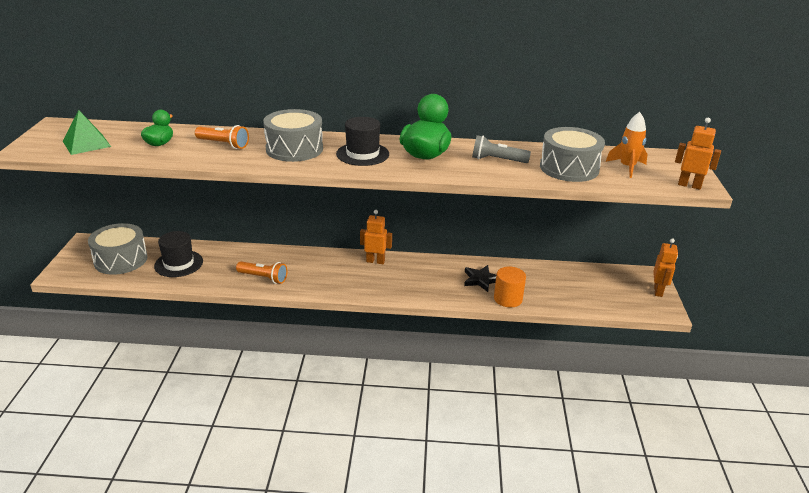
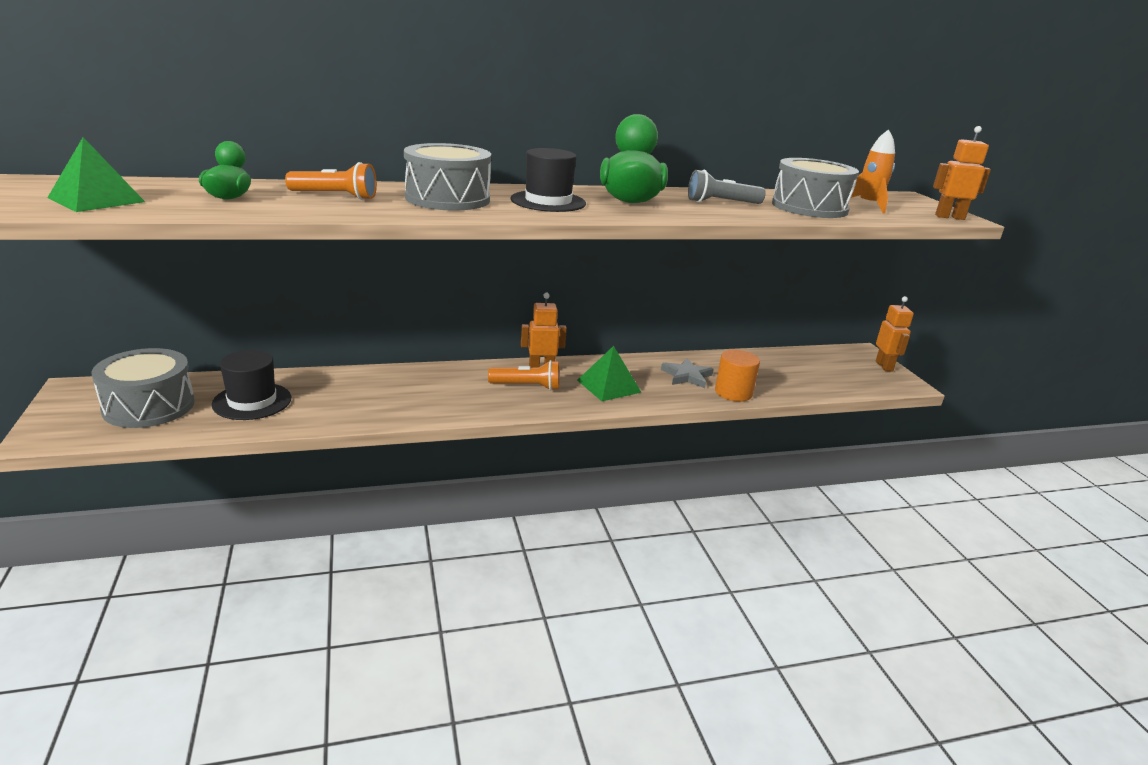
camera: 20 degrees left, 5 degrees down
(263, 278) = (397, 405): orange flashlight -> orange flashlight (527, 386)
(415, 281) = (608, 386): none -> green pyramid
(481, 280) = (687, 376): black star -> grey star

